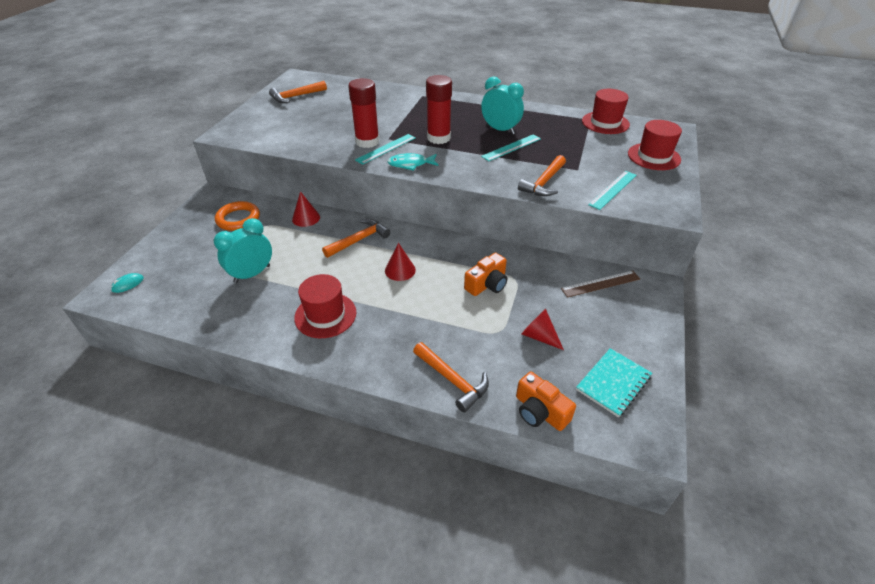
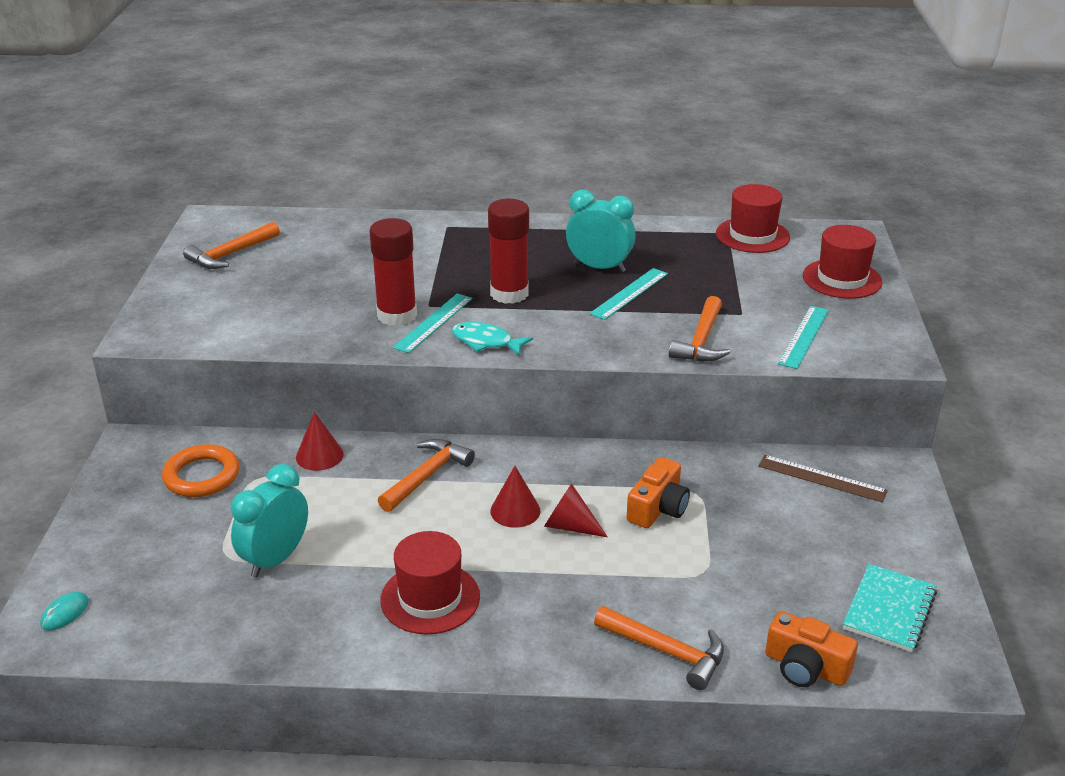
camera: 15 degrees left, 10 degrees down
(410, 164) = (486, 342): turquoise fish -> turquoise fish turned 45 degrees clockwise
(539, 336) = (763, 567): red cone -> red cone (569, 526)
(600, 284) = (822, 478): brown ruler -> brown ruler turned 60 degrees clockwise

